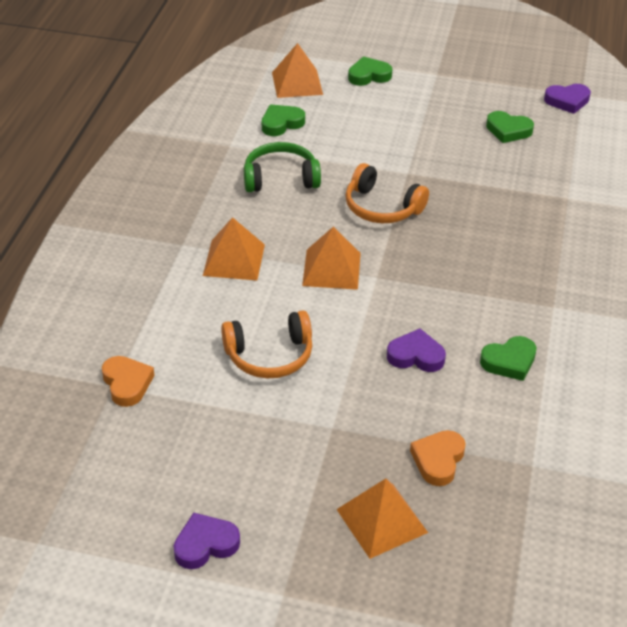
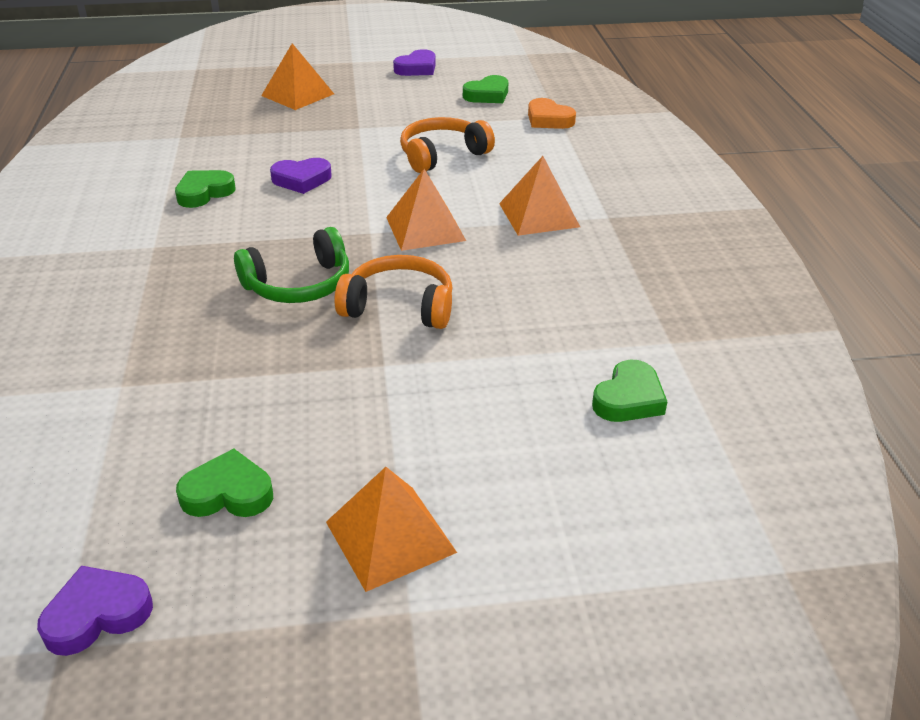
camera: 160 degrees right, 5 degrees down
(280, 178) = (559, 312): green headphones -> green headphones (299, 284)
(297, 83) = (672, 494): orange pyramid -> orange pyramid (390, 537)
(369, 75) = (551, 559): green heart -> green heart (487, 95)
(438, 460) = (262, 126): orange heart -> none

